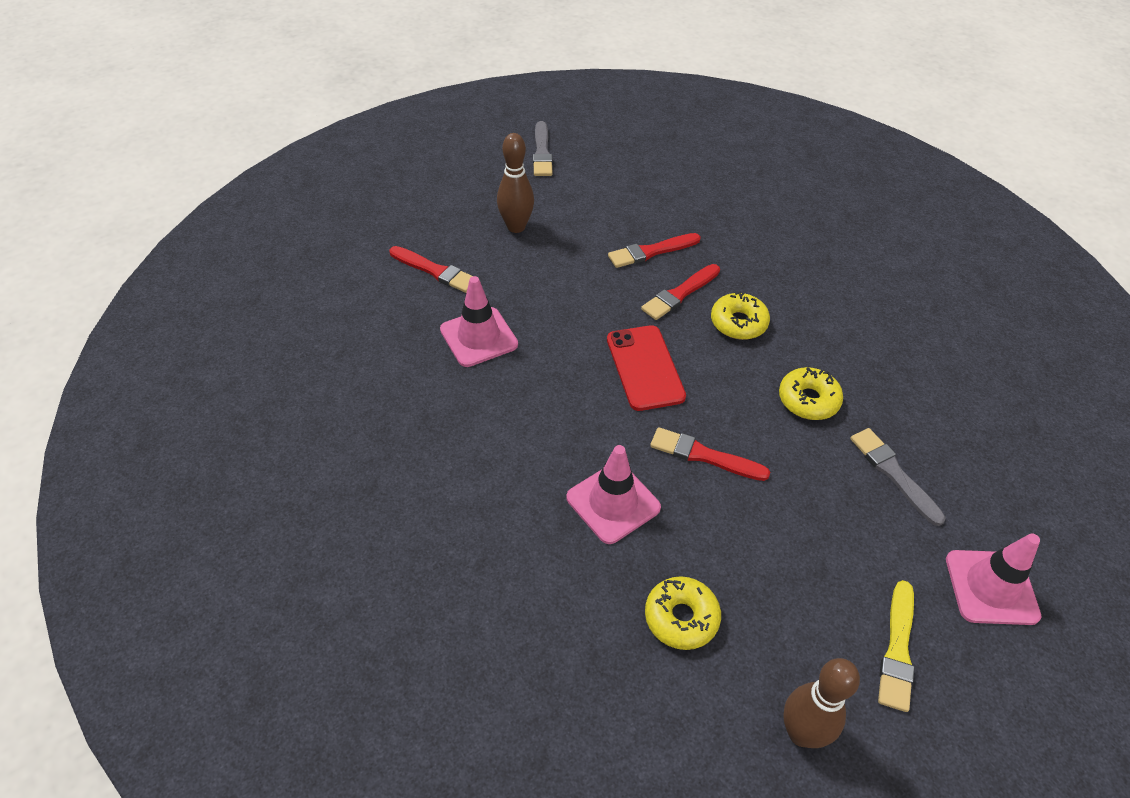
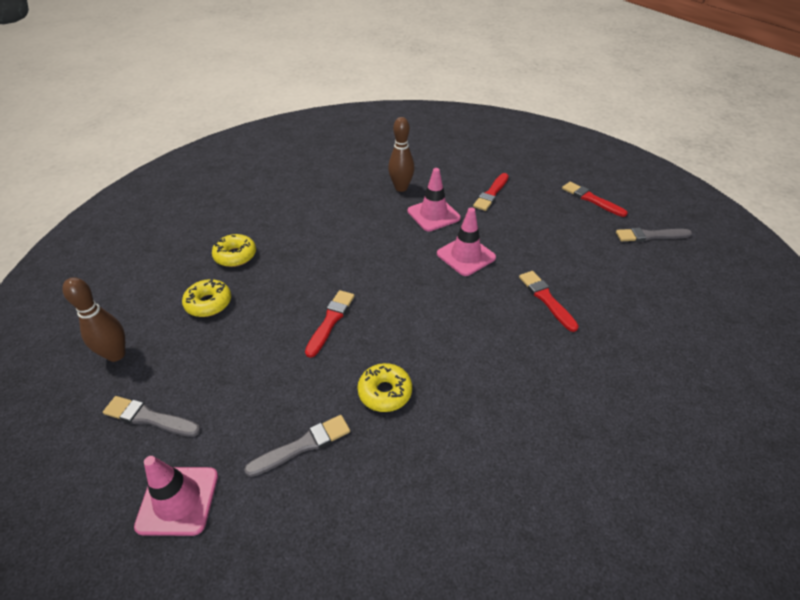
camera: 90 degrees right, 5 degrees down
(516, 227) = (549, 226): brown bowling pin -> brown bowling pin (401, 188)
(613, 502) = (296, 275): pink traffic cone -> pink traffic cone (466, 256)
(645, 368) = (413, 292): red phone -> none
(680, 294) = (498, 315): red brush -> red brush (591, 199)
(738, 323) = (471, 351): yellow donut -> yellow donut (235, 255)
(897, 649) = (149, 418): yellow brush -> grey brush

